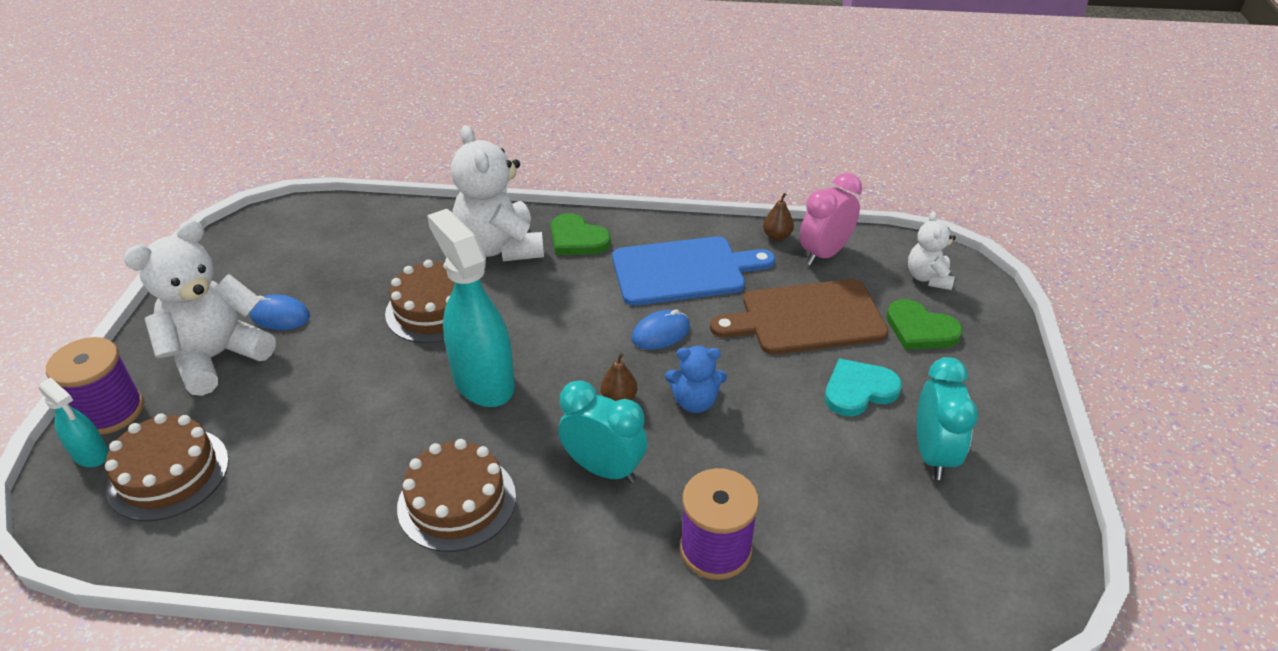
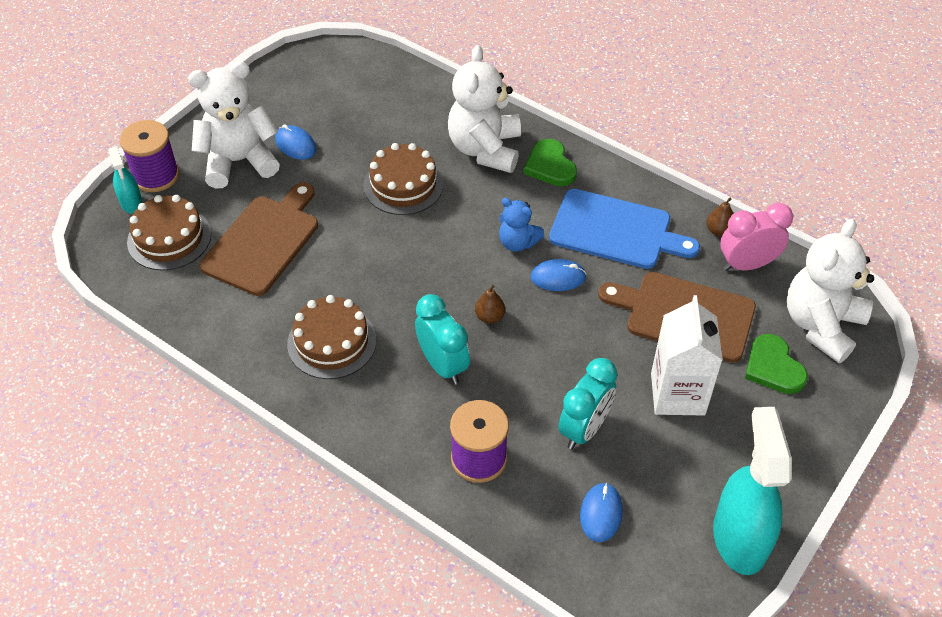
camera: 30 degrees right, 10 degrees up
(300, 428) = (263, 241): none -> brown cutting board
(483, 381) = (403, 259): turquoise spray bottle -> turquoise spray bottle (739, 538)
(695, 401) = (543, 345): blue teddy bear -> blue teddy bear (517, 242)
(859, 390) = (677, 394): turquoise heart -> white carton
(884, 542) = (601, 513): none -> blue mouse
(928, 278) = (821, 325): white teddy bear -> white teddy bear, size x1.87
(933, 454) = (693, 470): turquoise clock -> turquoise clock (584, 429)

